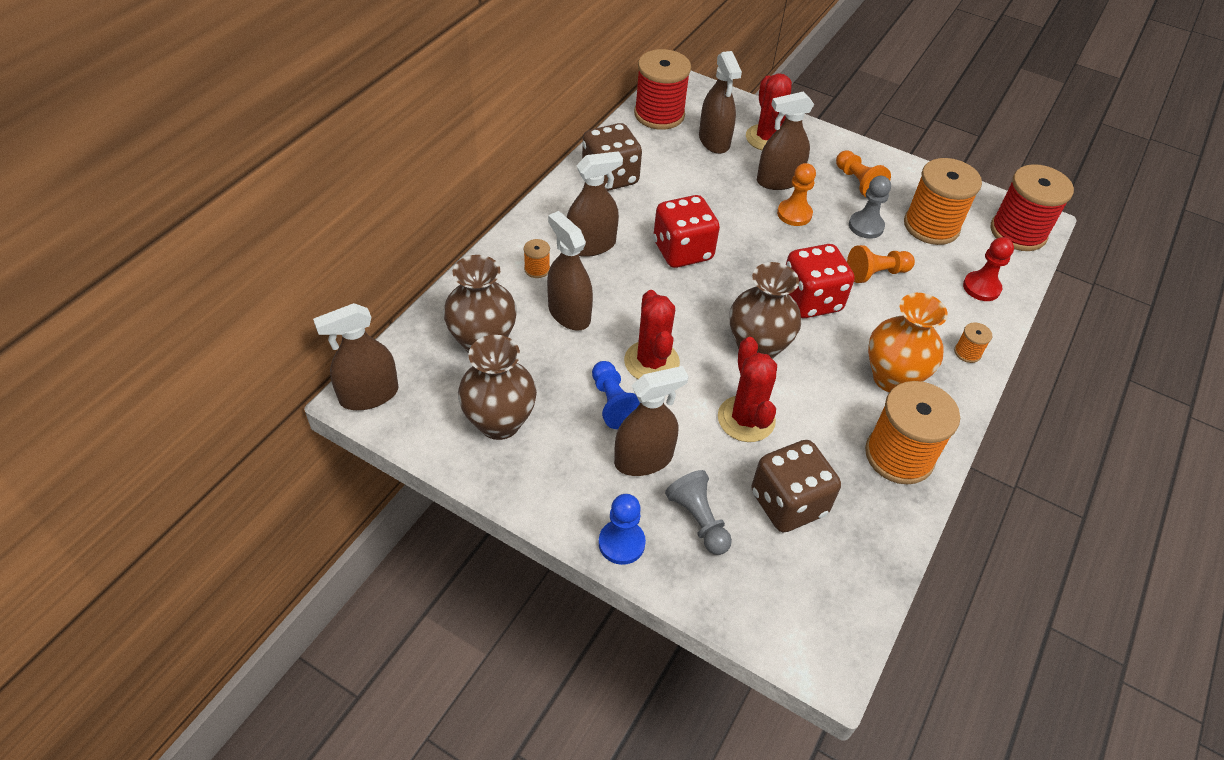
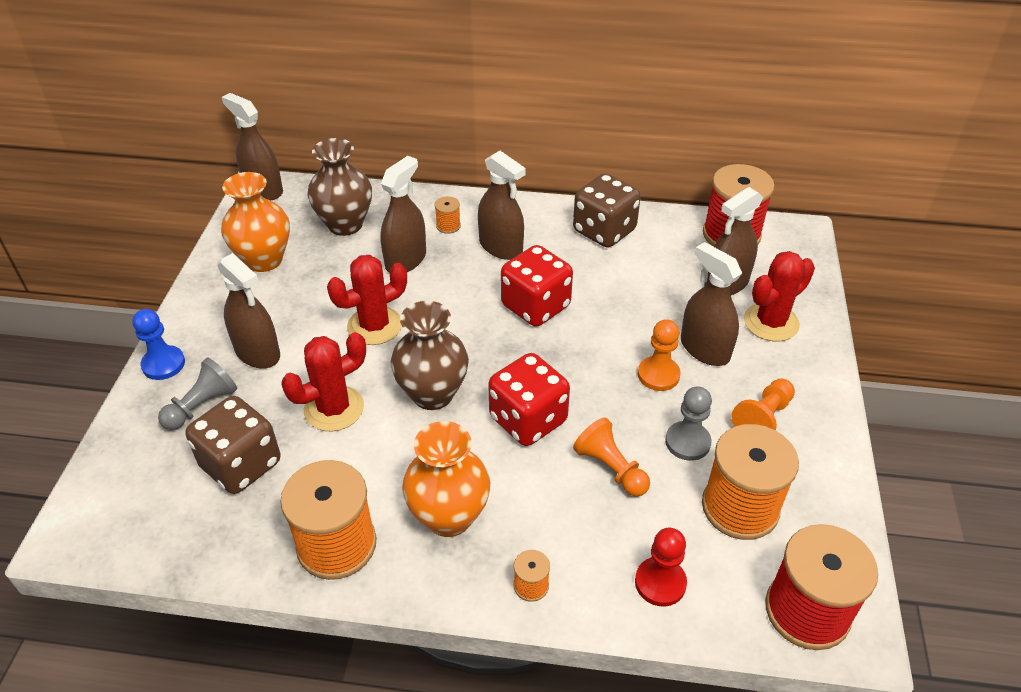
camera: 70 degrees right, 5 degrees down
(499, 422) = (264, 260): brown vase -> orange vase
(613, 403) = (313, 316): blue pawn -> none

